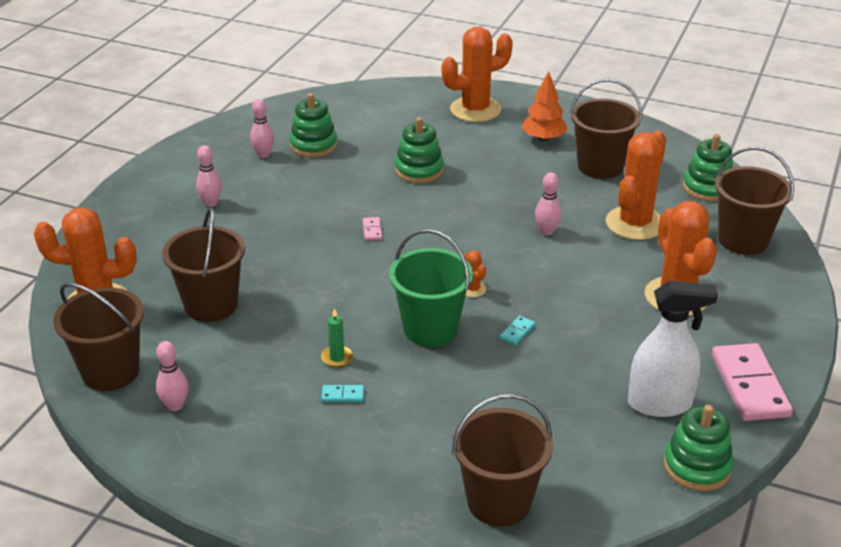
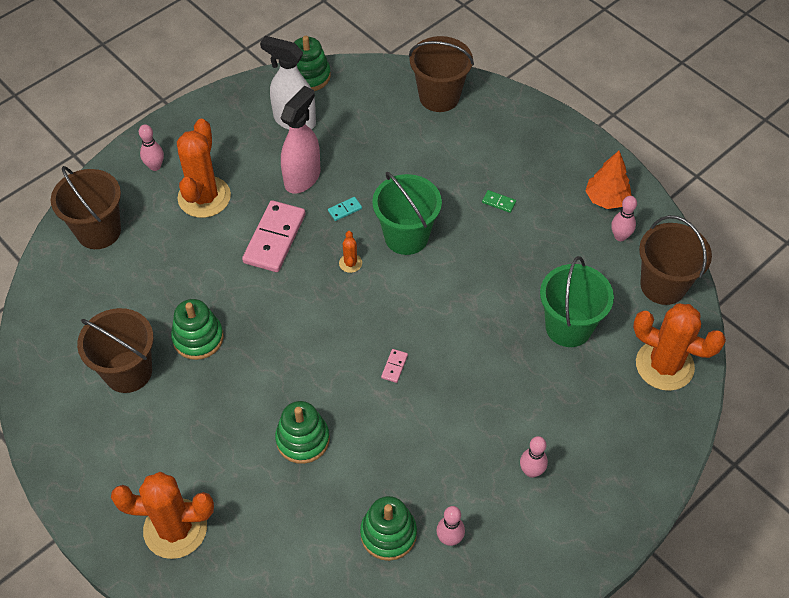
camera: 155 degrees left, 20 degrees up
(211, 305) = (568, 327): brown bucket -> green bucket
(337, 358) = (489, 235): green candle -> none
(342, 395) = (499, 202): turquoise domino -> green domino
(543, 138) = (144, 441): orange tree -> orange tree (606, 199)
(546, 231) = (245, 304): pink bowling pin -> pink bowling pin (155, 166)
(591, 347) = (302, 178): none -> pink spray bottle
(635, 223) = (165, 284): orange cactus -> none
(707, 188) = (62, 302): green stacking toy -> green stacking toy (198, 338)
(750, 385) = (226, 112): pink domino -> pink domino (274, 238)

